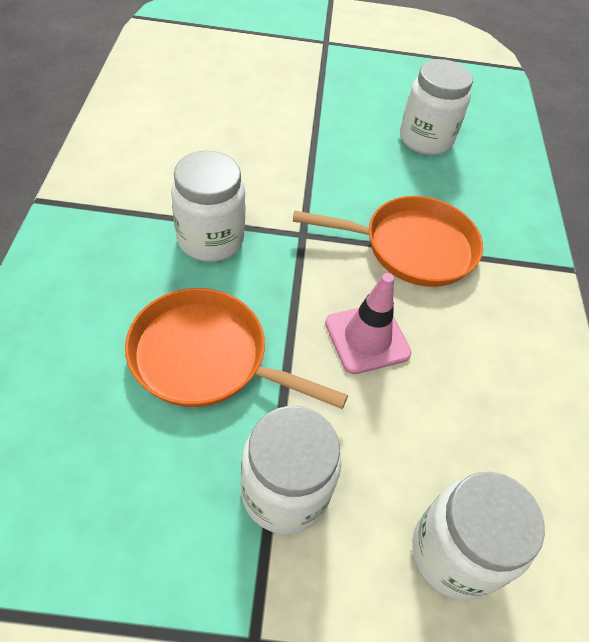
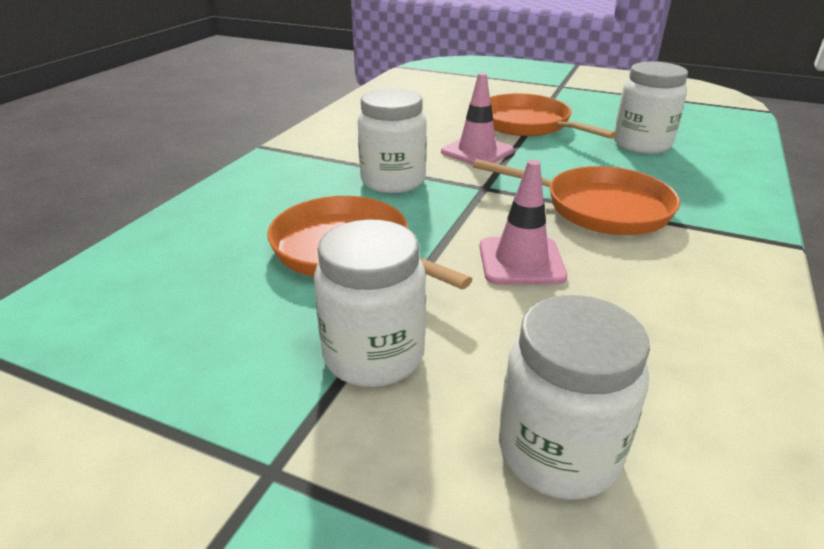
camera: 25 degrees right, 20 degrees down
(277, 175) = (477, 152): none -> pink traffic cone
(312, 119) = (527, 124): none -> orange pan

